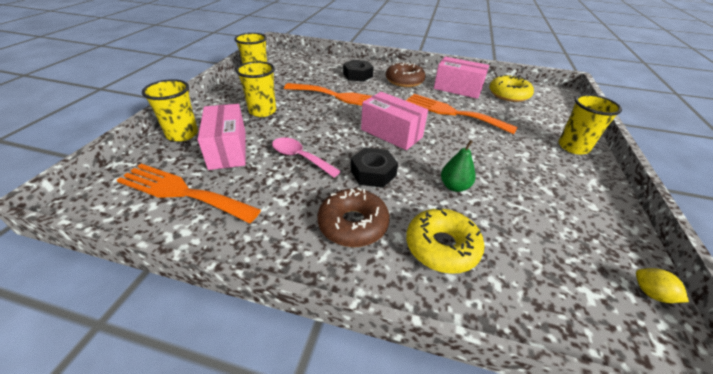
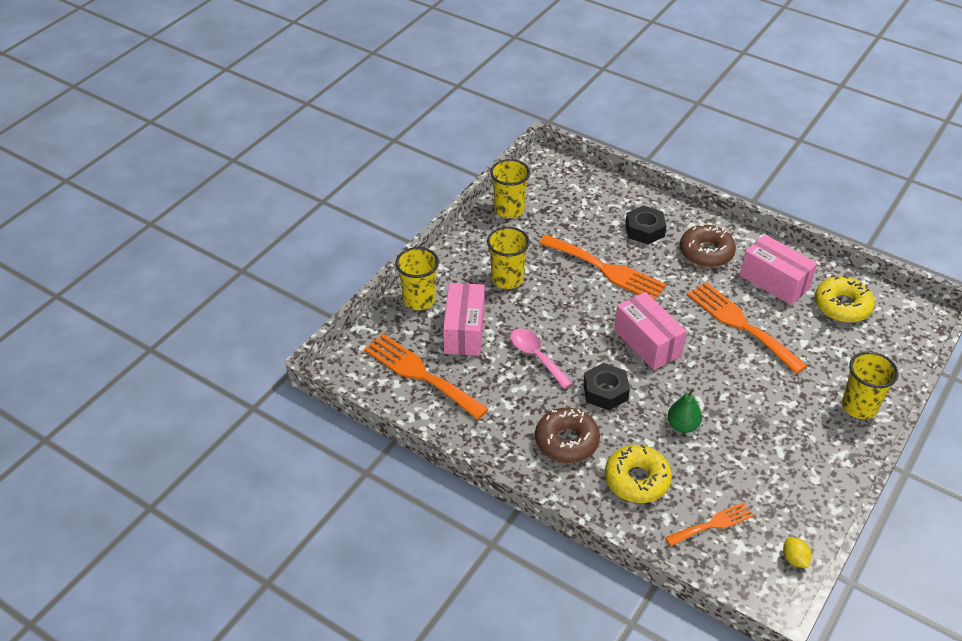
camera: 20 degrees right, 5 degrees up
(545, 276) = (712, 524): none -> orange fork

